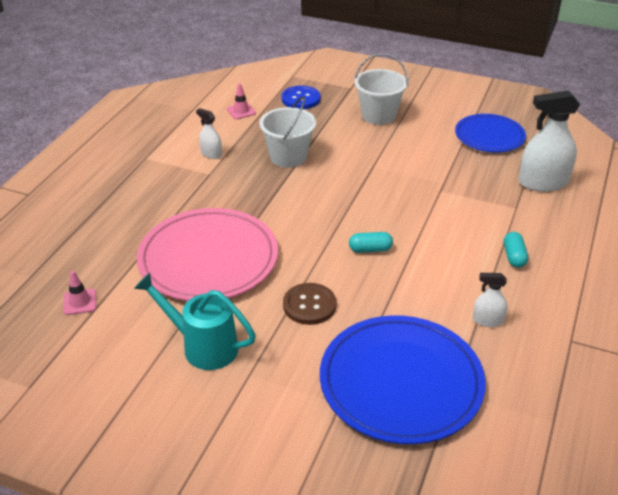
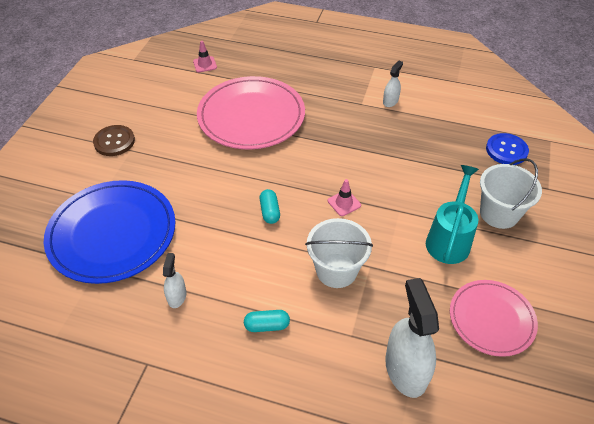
camera: 85 degrees right, 10 degrees up
(203, 346) = (160, 125): turquoise watering can -> turquoise watering can (449, 239)
(241, 111) = (466, 111): pink traffic cone -> pink traffic cone (344, 203)
(288, 156) = (399, 149): white bucket -> white bucket (336, 270)
(309, 305) = (199, 176): brown button -> brown button (114, 141)
(489, 136) = (491, 319): blue plate -> pink plate

